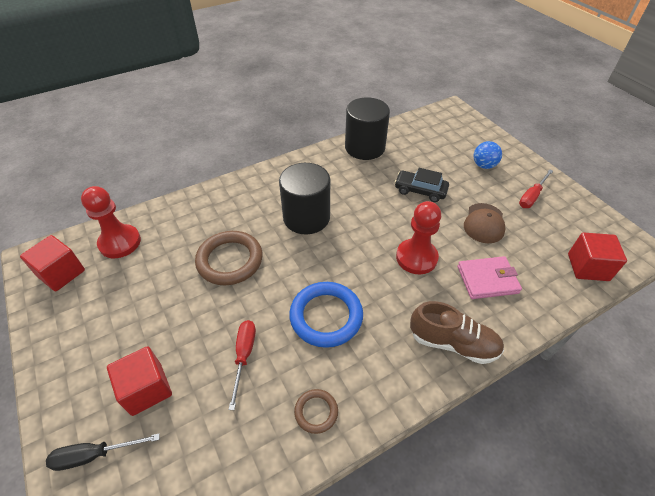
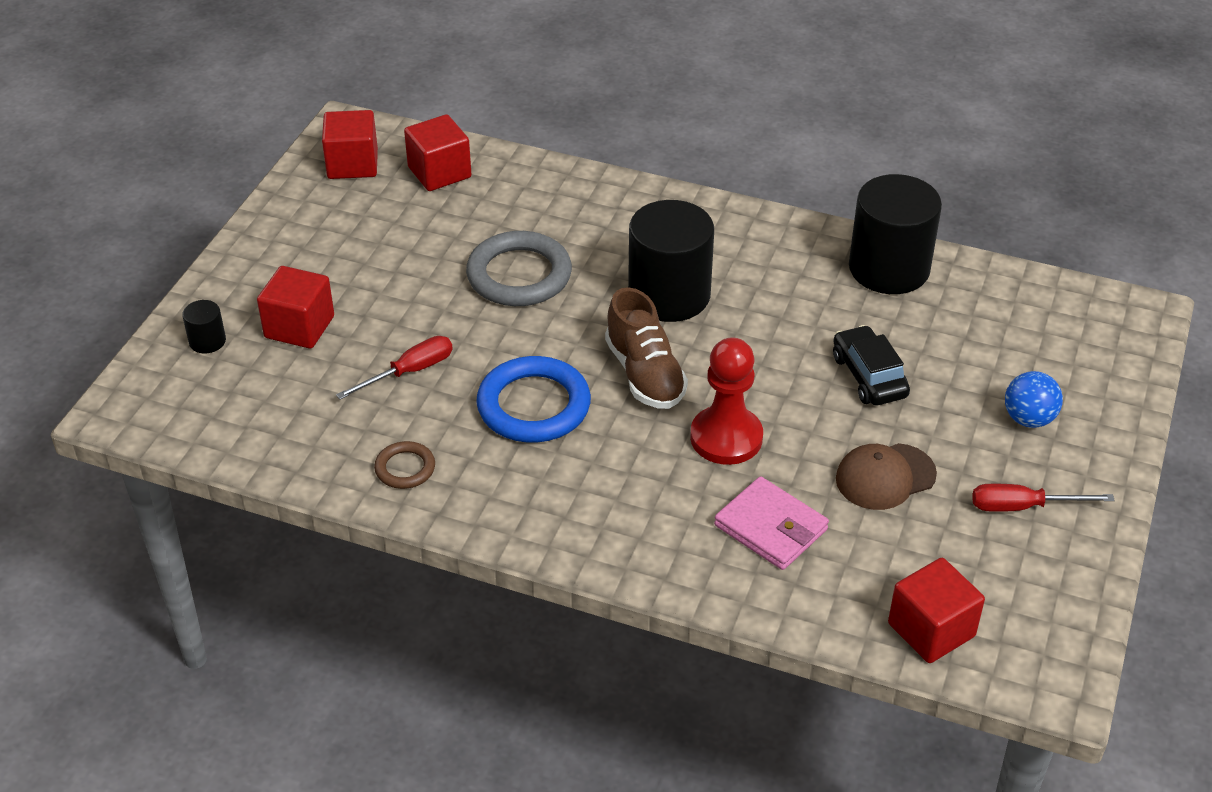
camera: 50 degrees right, 5 degrees down
(94, 455) = (207, 341): black screwdriver -> black cylinder
(120, 242) = (439, 172): red pawn -> red cube
(230, 260) = (519, 275): brown ring -> grey ring
(453, 343) = (621, 539): brown shoe -> brown shoe (645, 374)

